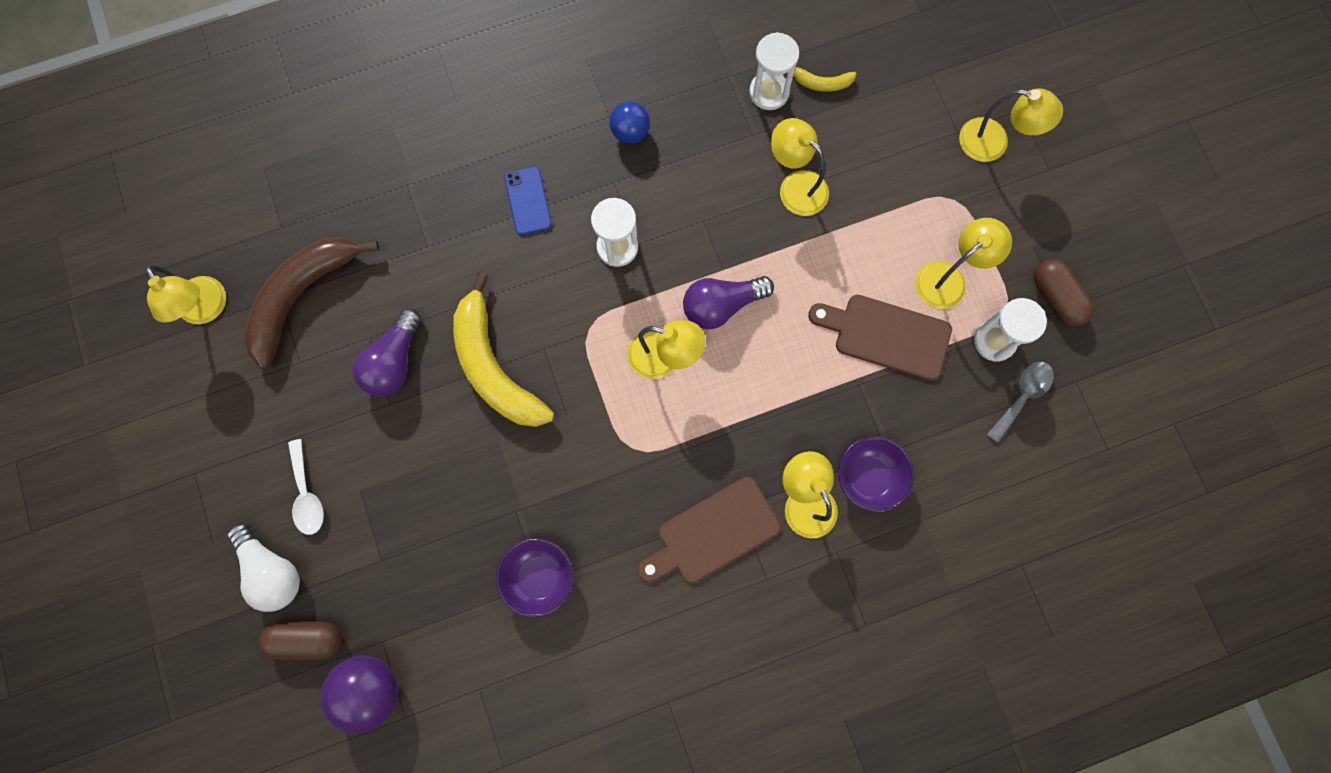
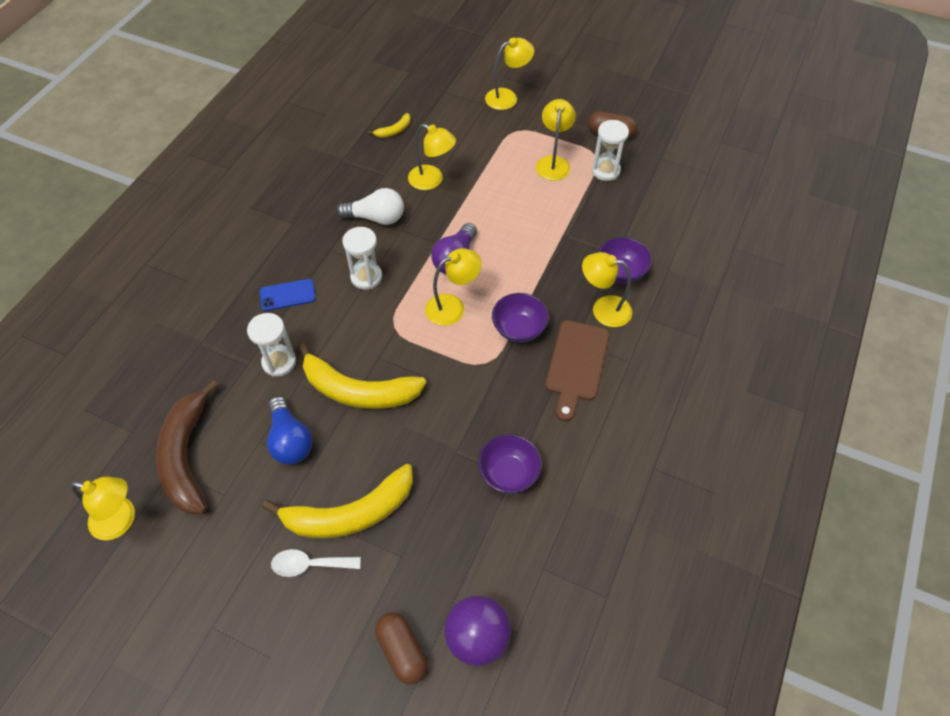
camera: 45 degrees left, 20 degrees down
(271, 570) = (332, 633): white light bulb -> white light bulb (376, 218)
(307, 494) = (310, 564): white spoon -> white spoon turned 150 degrees clockwise
(307, 639) = (402, 651): brown capsule -> brown capsule turned 75 degrees counterclockwise
(378, 480) = (350, 513): none -> yellow banana
(394, 361) = (290, 440): purple light bulb -> blue light bulb
(528, 201) = (287, 295): blue phone -> blue phone turned 45 degrees counterclockwise
(630, 132) = (313, 221): blue ball -> none
(699, 443) = (519, 329): none -> purple bowl
(769, 92) = (371, 152): white hourglass -> white hourglass (279, 362)
(795, 186) = (432, 180): yellow lamp -> yellow lamp turned 150 degrees counterclockwise
(886, 335) = (553, 207): brown cutting board -> none
(1022, 396) = (645, 182): grey spoon -> none

